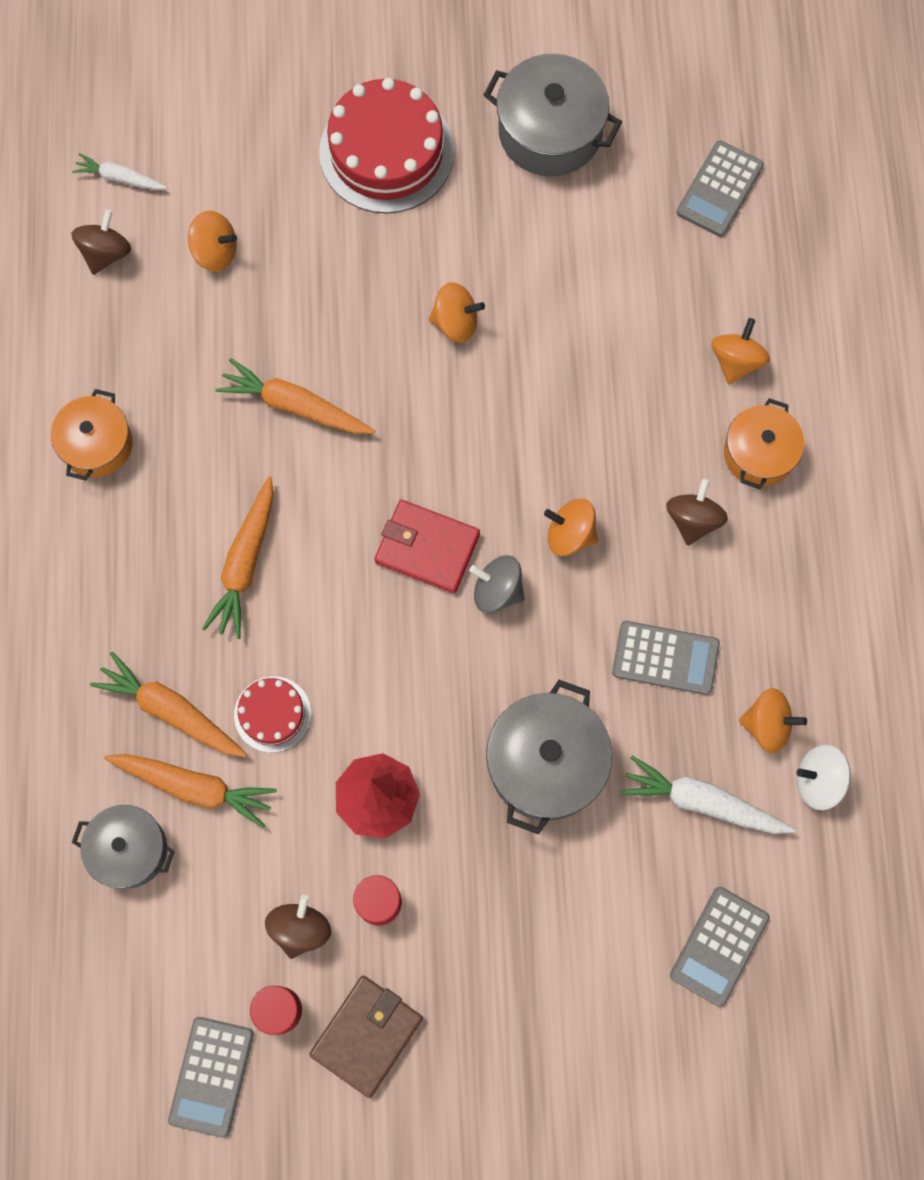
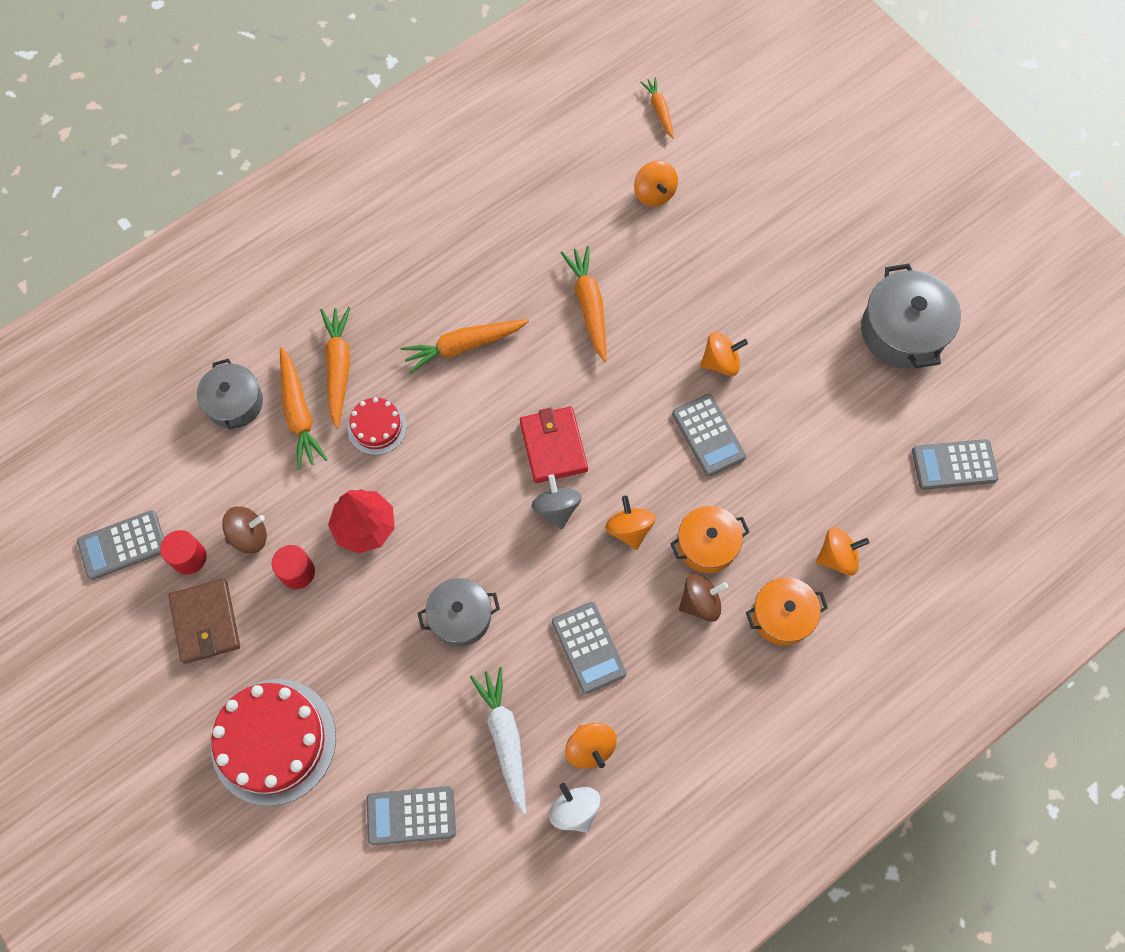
camera: 55 degrees right, 5 degrees down
(97, 444) = (478, 213): orange pot -> orange pot (707, 545)
(106, 253) = (604, 136): brown spinning top -> none
(120, 178) = (659, 110): white carrot -> orange carrot
(367, 1035) = (206, 622): brown wallet -> brown wallet turned 75 degrees clockwise
(386, 152) = (803, 244): red cake -> red cake (273, 741)
(455, 322) = (720, 362): orange spinning top -> orange spinning top turned 75 degrees counterclockwise
(525, 390) = (708, 435): none -> grey calculator
(546, 763) = (460, 616): grey pot -> grey pot, size x0.66

